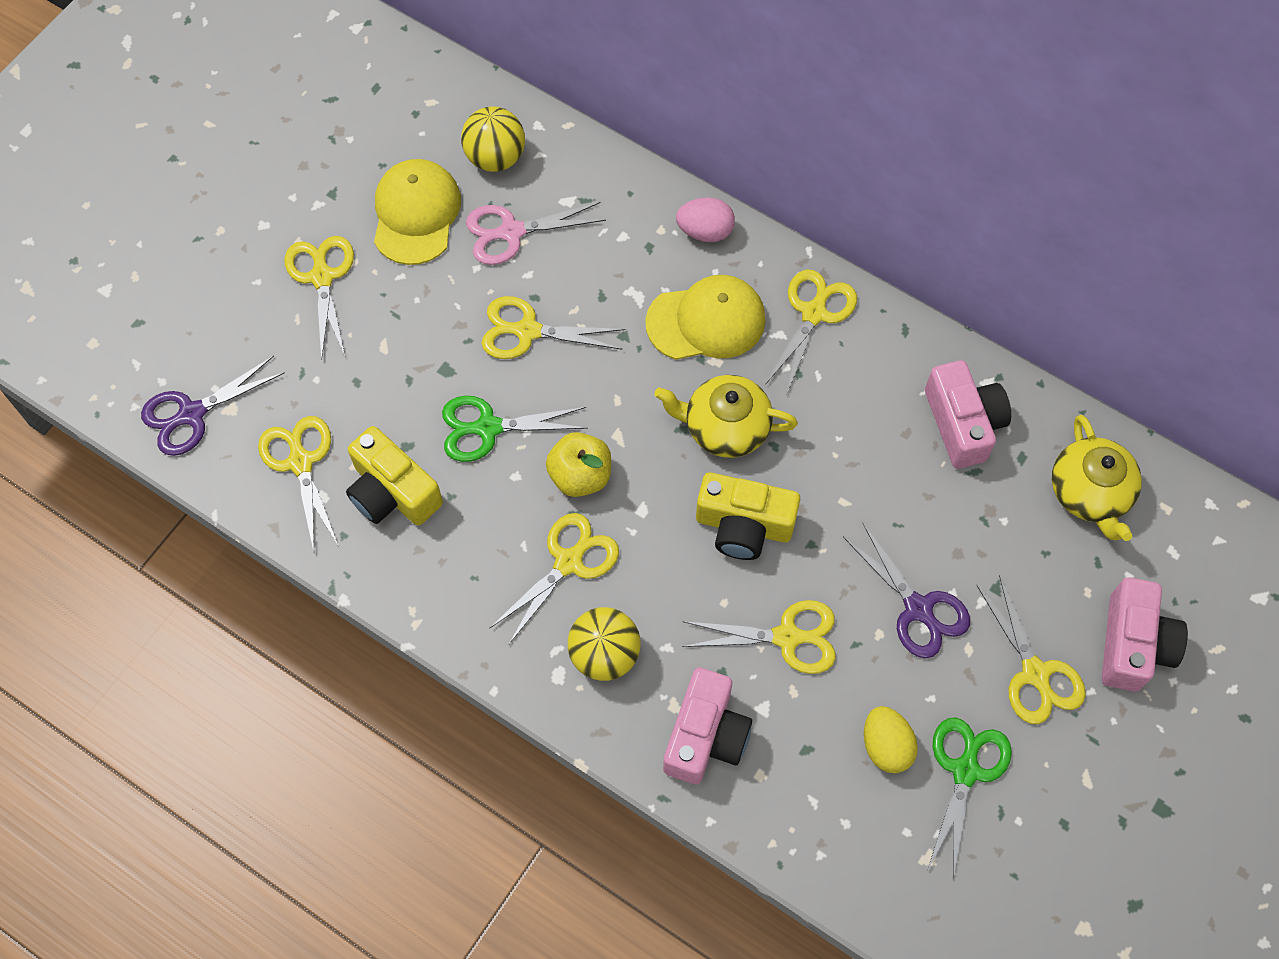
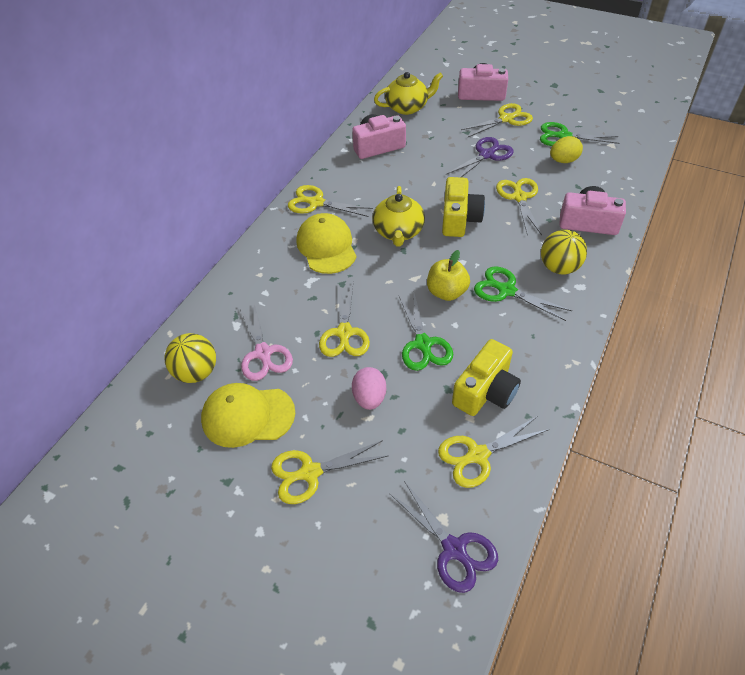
camera: 95 degrees left, 15 degrees down
(569, 561) = (506, 290): yellow scissors -> green scissors
(705, 231) = (260, 253): pink egg -> pink egg (369, 398)

